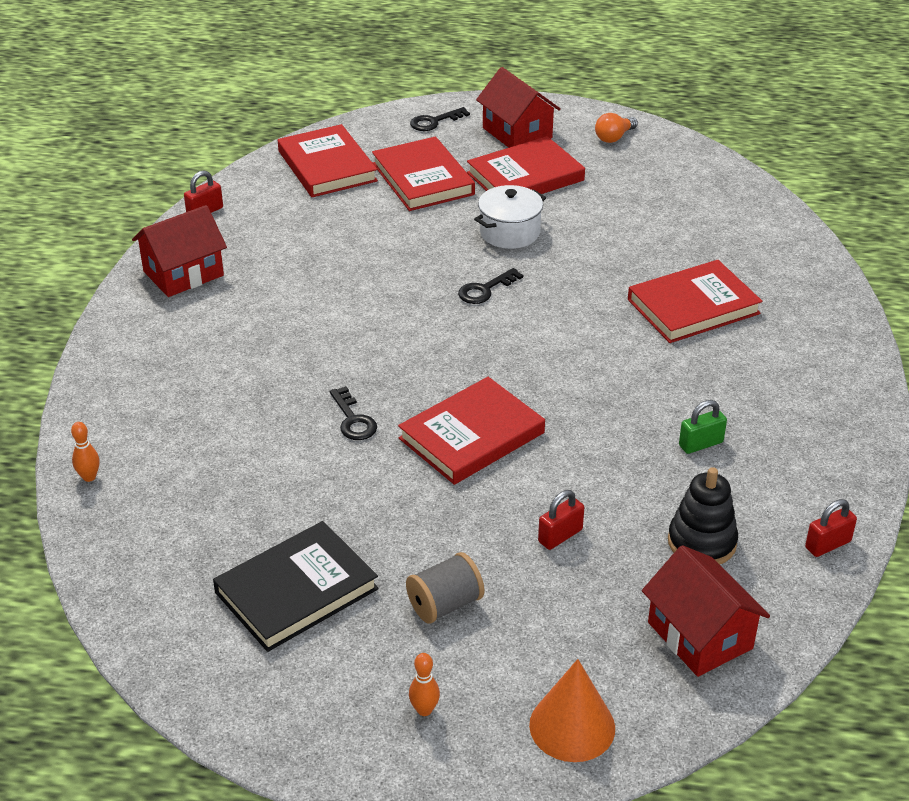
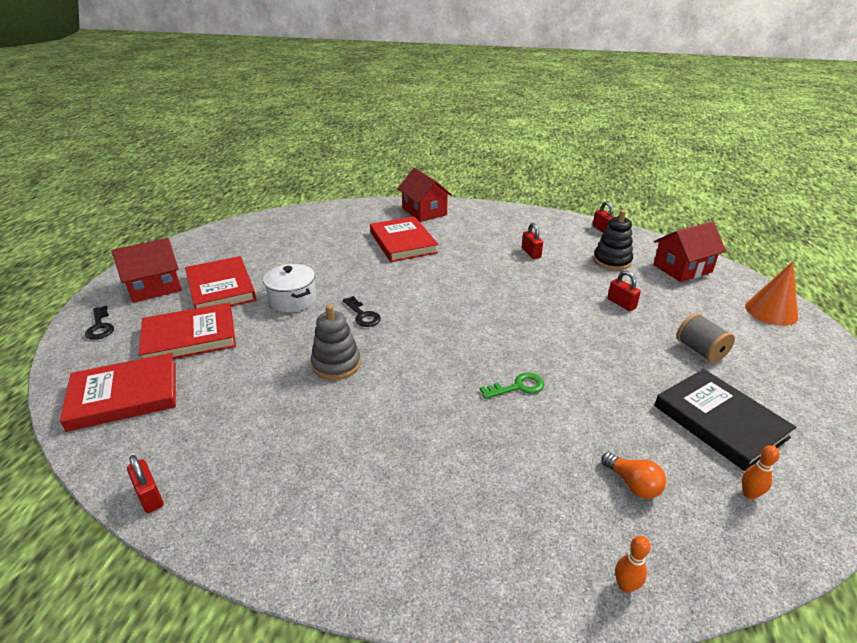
camera: 85 degrees left, 5 degrees down
(183, 273) = (269, 513): red house -> red house (424, 211)
(353, 420) = (517, 387): black key -> green key
(384, 282) = (336, 364): none -> grey stacking toy
(424, 710) = (795, 363): orange bowling pin -> orange bowling pin (749, 494)
(471, 435) = (531, 331): red book -> none
(614, 137) = (194, 250): orange light bulb -> orange light bulb (633, 484)
(700, 444) = (531, 253): green padlock -> red padlock

